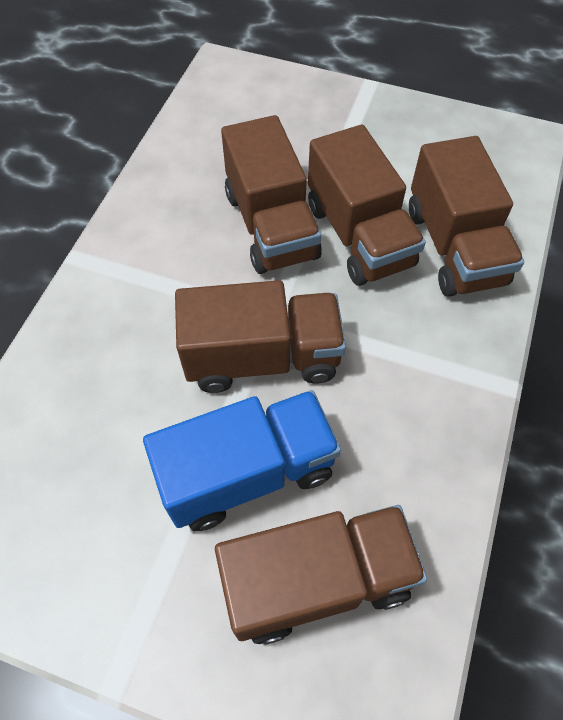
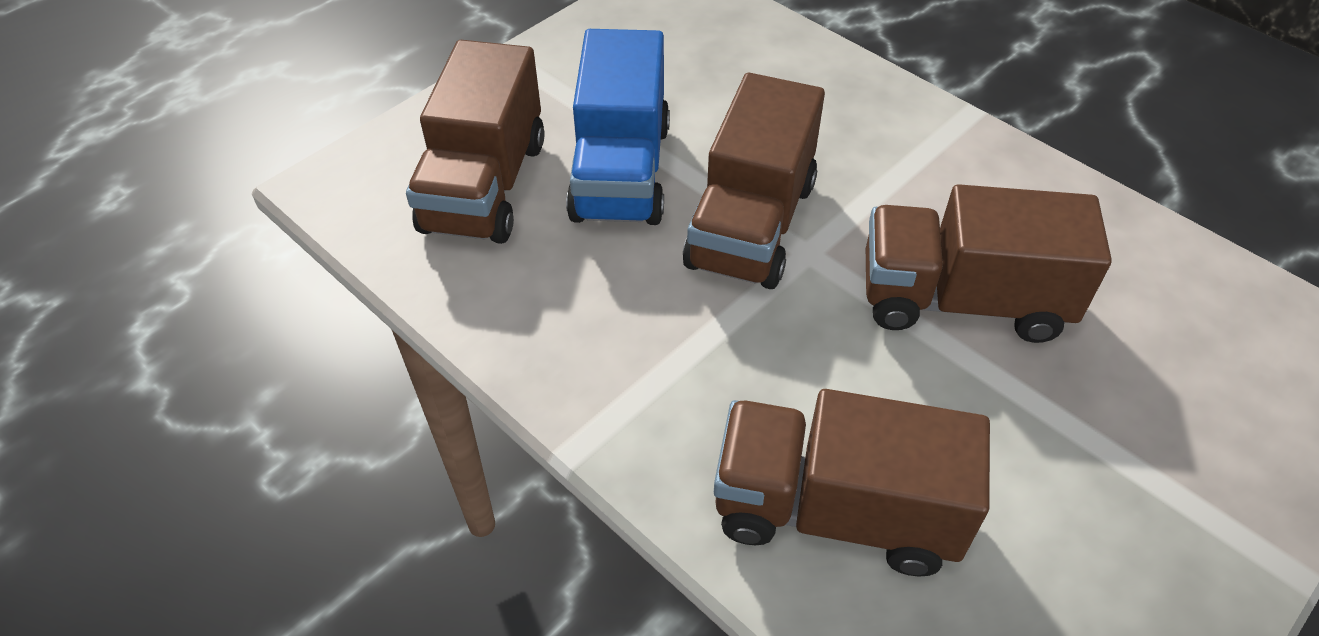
camera: 115 degrees right, 10 degrees down
(359, 235) = (905, 394): brown truck -> none

